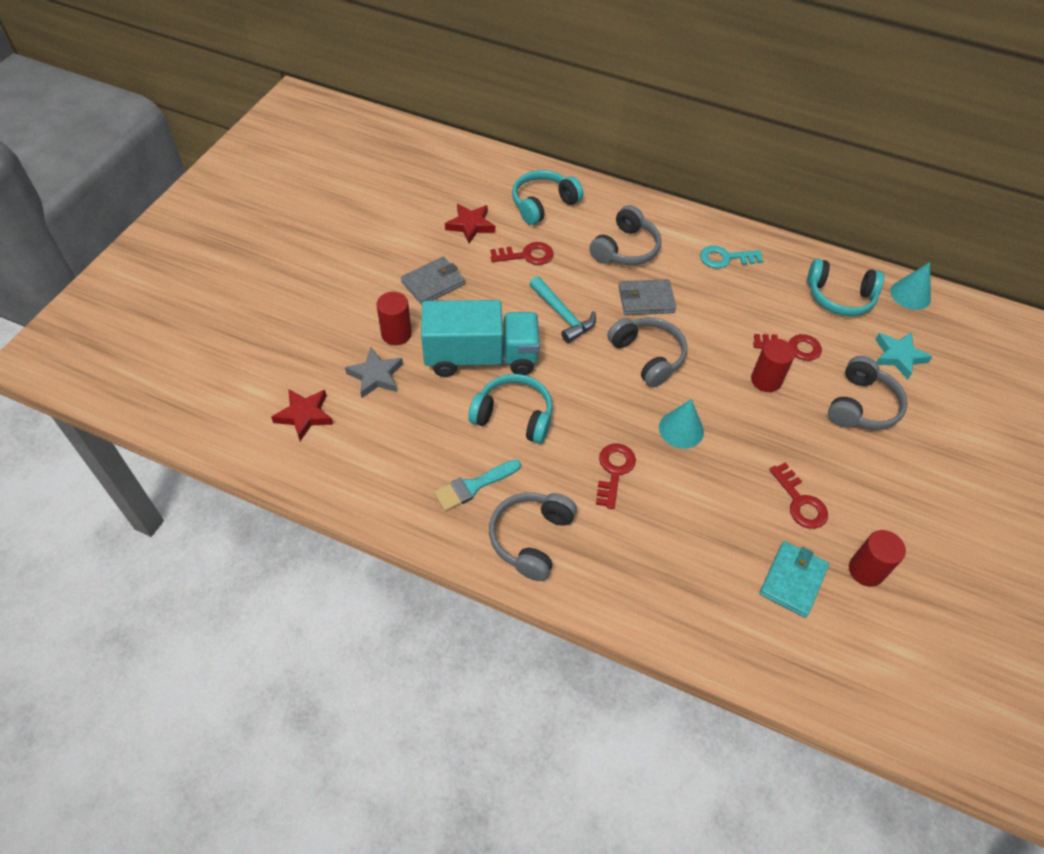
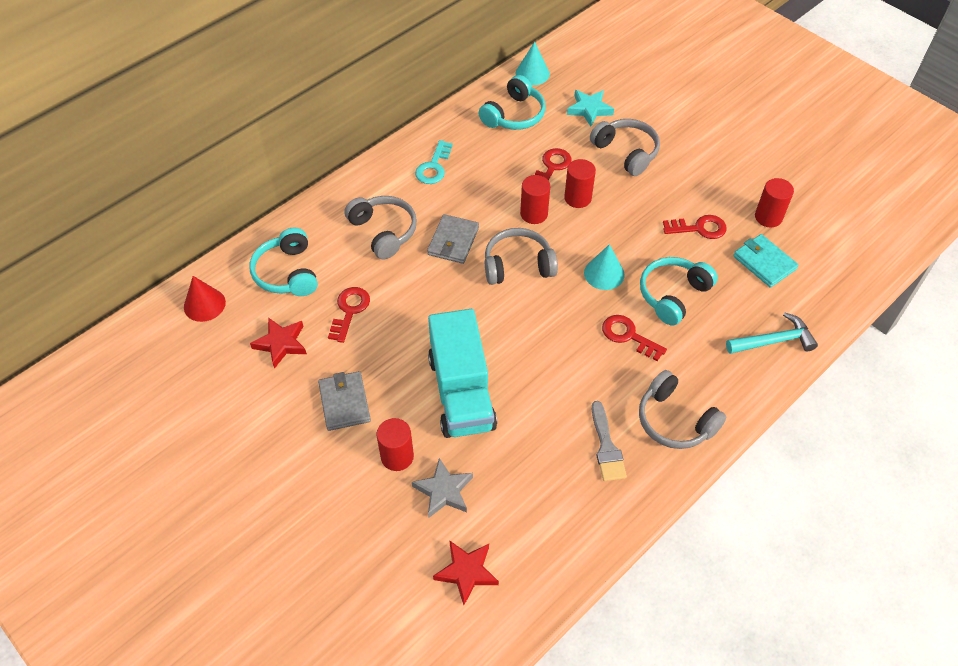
camera: 65 degrees left, 0 degrees up
(473, 486) = (606, 447): turquoise brush -> grey brush
(481, 357) = (461, 392): turquoise truck -> turquoise truck turned 150 degrees clockwise
(484, 169) = (204, 304): none -> red cone
(514, 416) = (541, 389): turquoise headphones -> turquoise headphones (673, 295)
(562, 315) = (440, 310): turquoise hammer -> turquoise hammer (774, 341)
(720, 350) = (534, 214): none -> red cylinder

